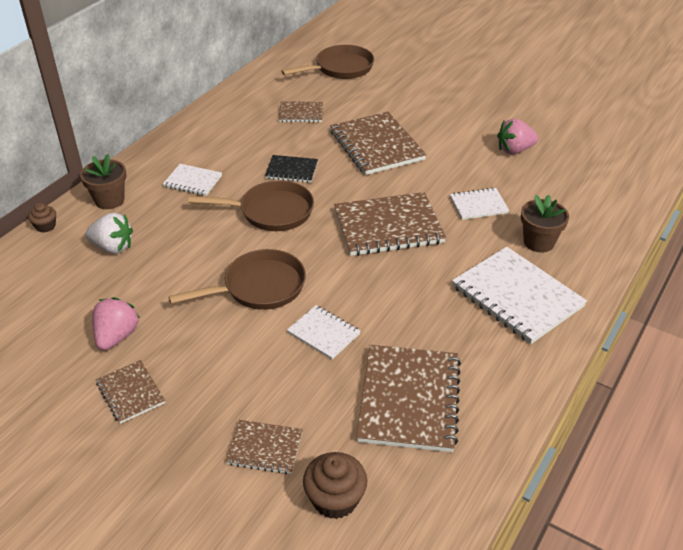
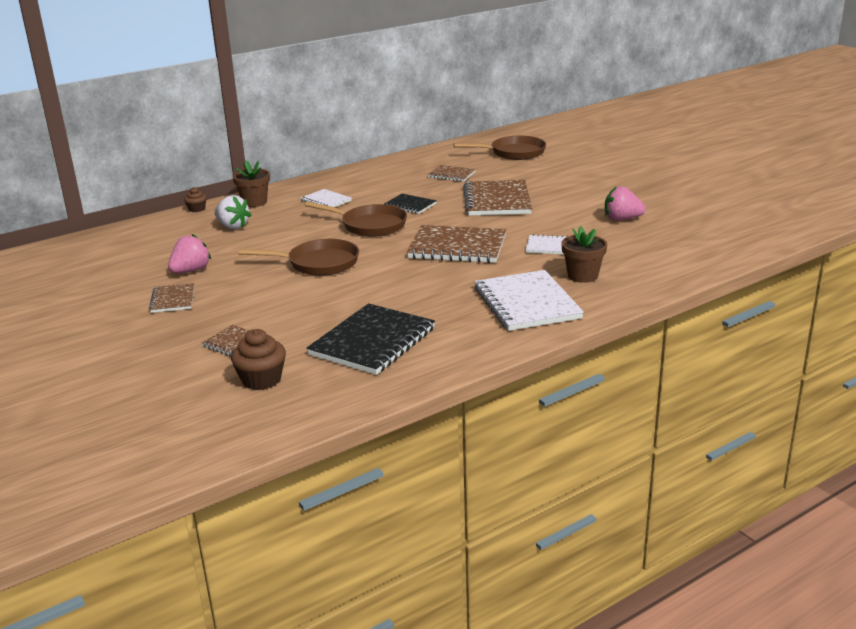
camera: 25 degrees right, 15 degrees down
(324, 333) = (342, 295): white notebook -> none
(409, 399) = (373, 342): brown notebook -> black notebook

